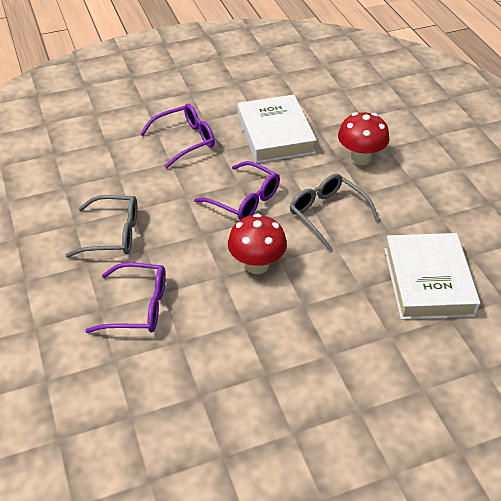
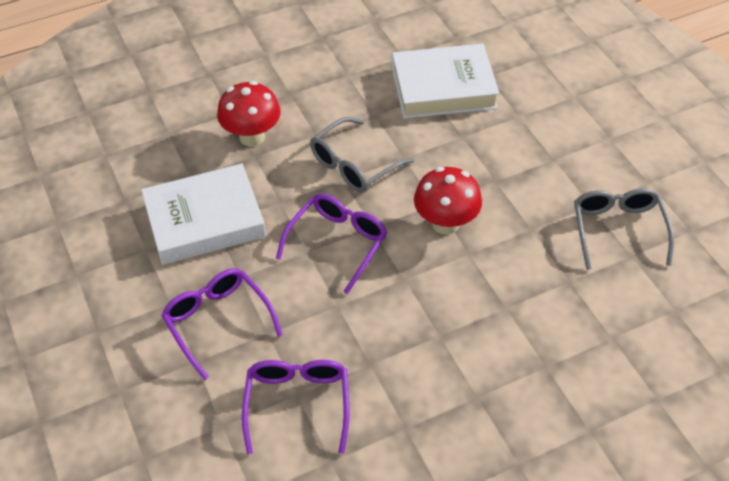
camera: 95 degrees left, 5 degrees up
(113, 234) = (418, 377): grey glasses -> grey glasses (618, 230)
(138, 306) = (532, 328): purple glasses -> purple glasses (297, 404)

